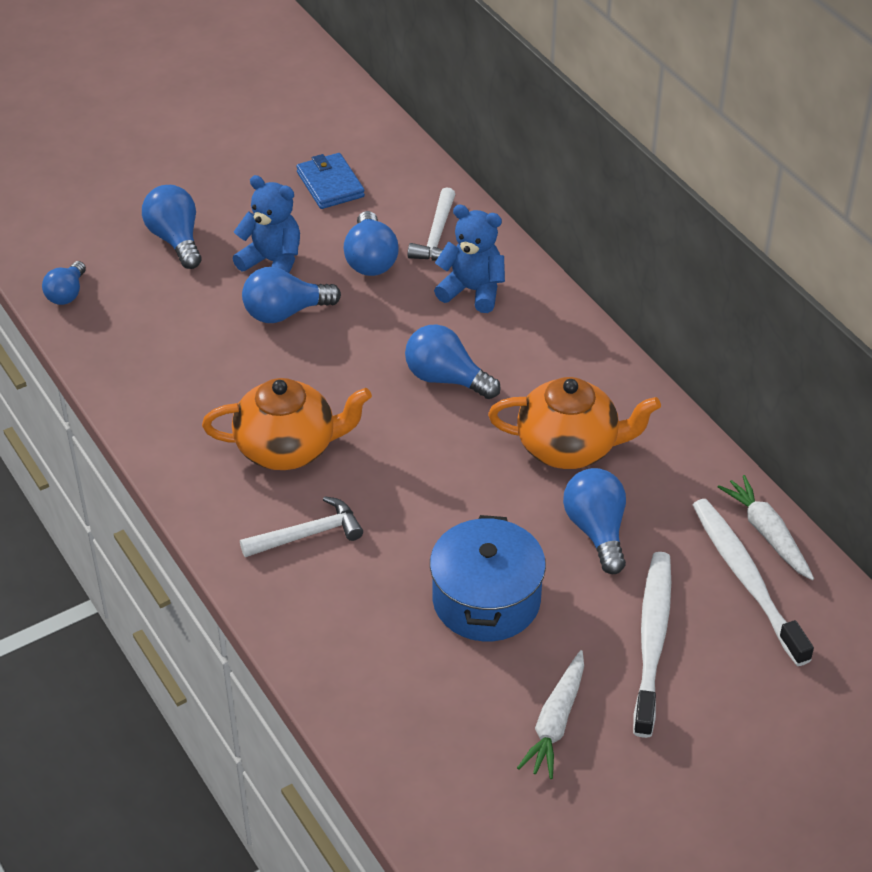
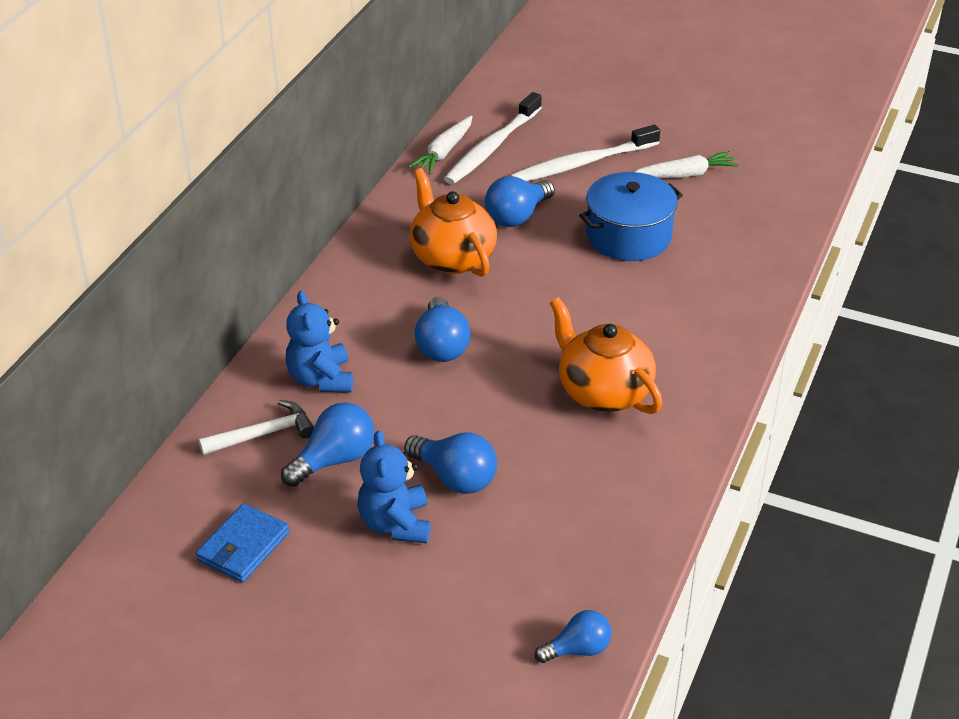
camera: 125 degrees left, 5 degrees down
(176, 239) = (426, 615): blue light bulb -> none
(307, 534) = (670, 339): white hammer -> none

